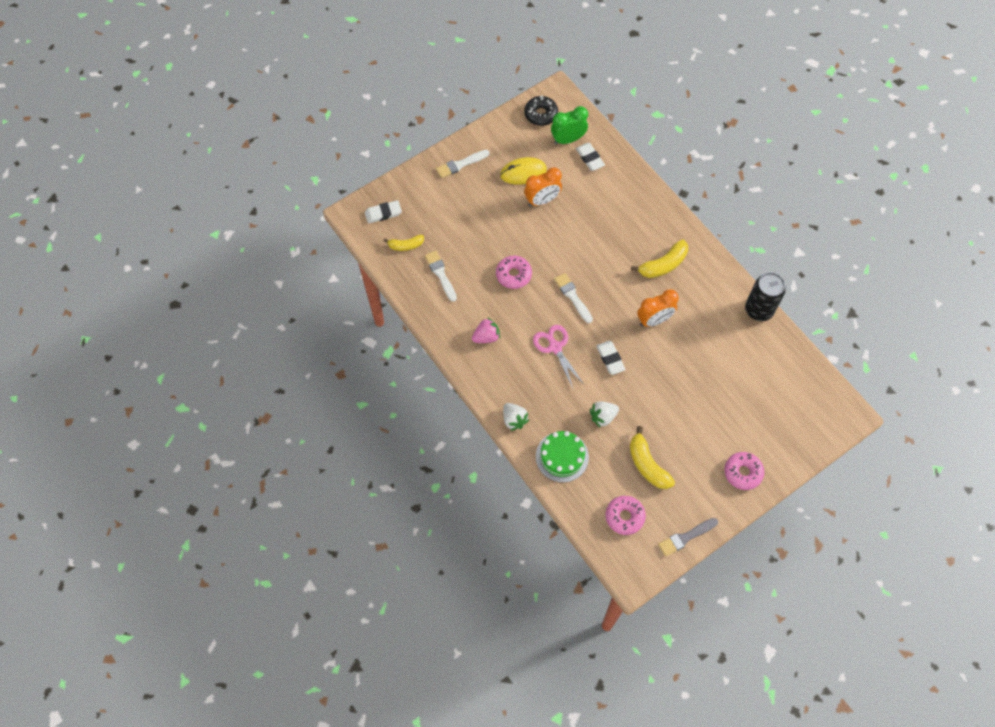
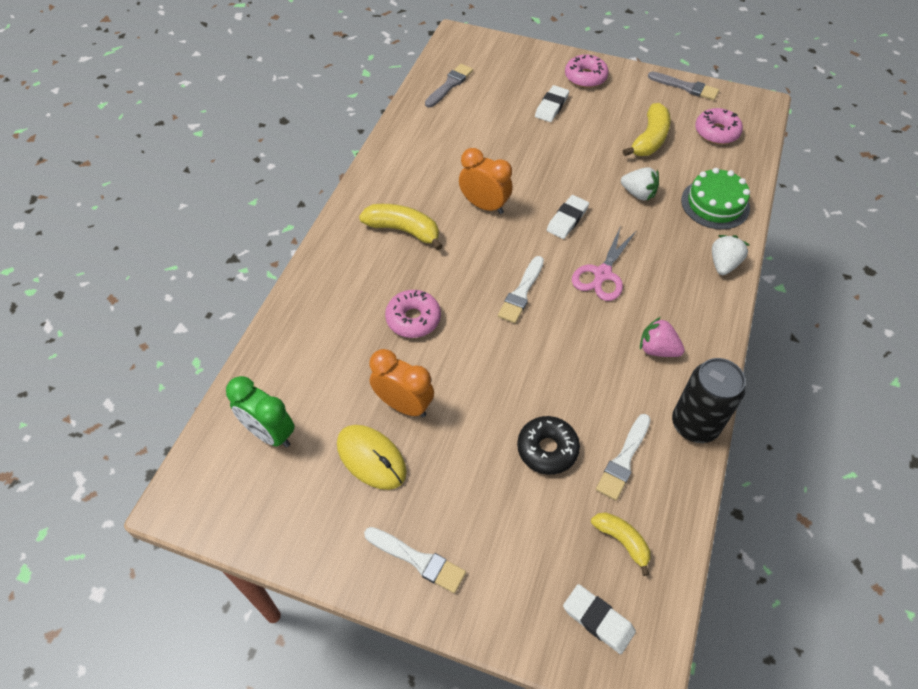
camera: 125 degrees left, 10 degrees down
(513, 275) = (547, 371): pink donut -> pink donut (413, 319)
(541, 114) = (240, 500): black donut -> black donut (547, 449)
(590, 158) = (288, 387): white eraser -> white eraser (551, 106)
(759, 310) = (396, 132): black can -> black can (695, 424)
(791, 373) = (450, 85): none -> grey brush

